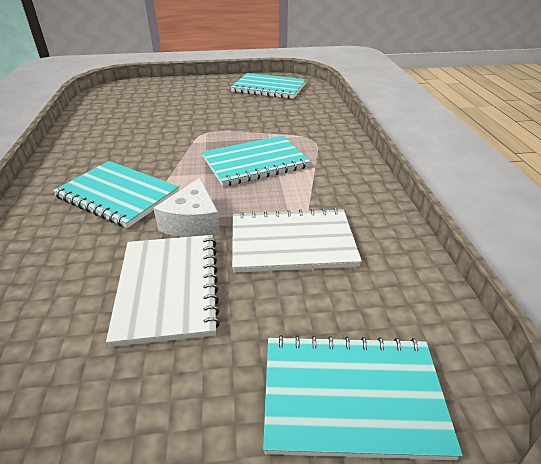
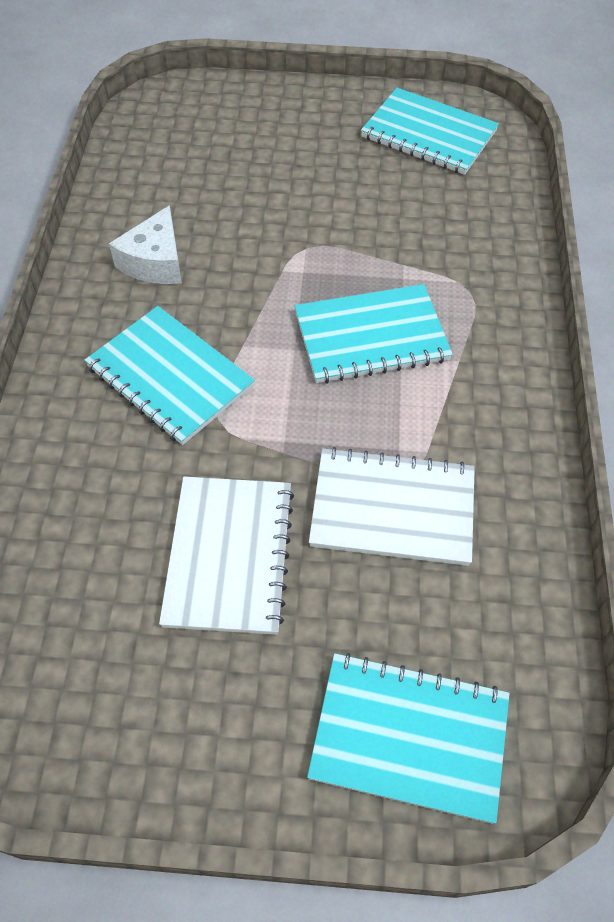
camera: 10 degrees right, 20 degrees up
(193, 222) = (268, 448): white cheese -> white cheese (155, 262)

